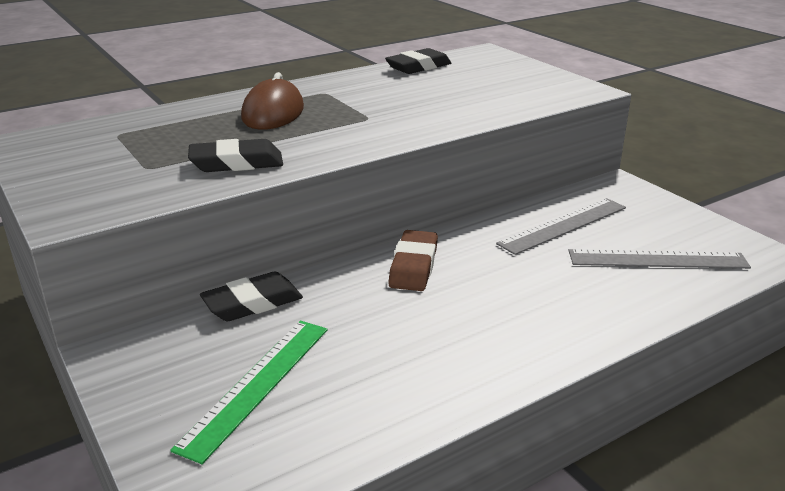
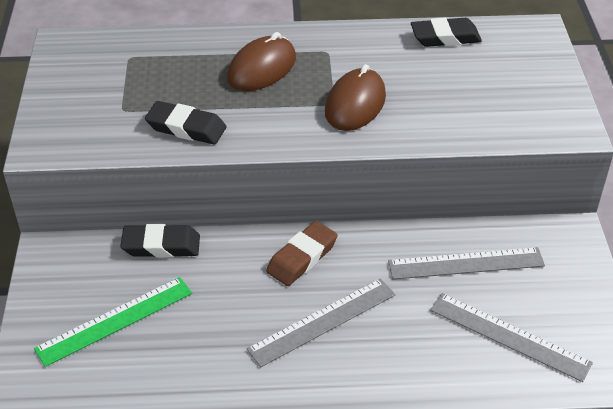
camera: 30 degrees right, 15 degrees up
(390, 114) = (355, 104): none -> brown mouse
(487, 305) = (322, 322): none -> grey ruler

